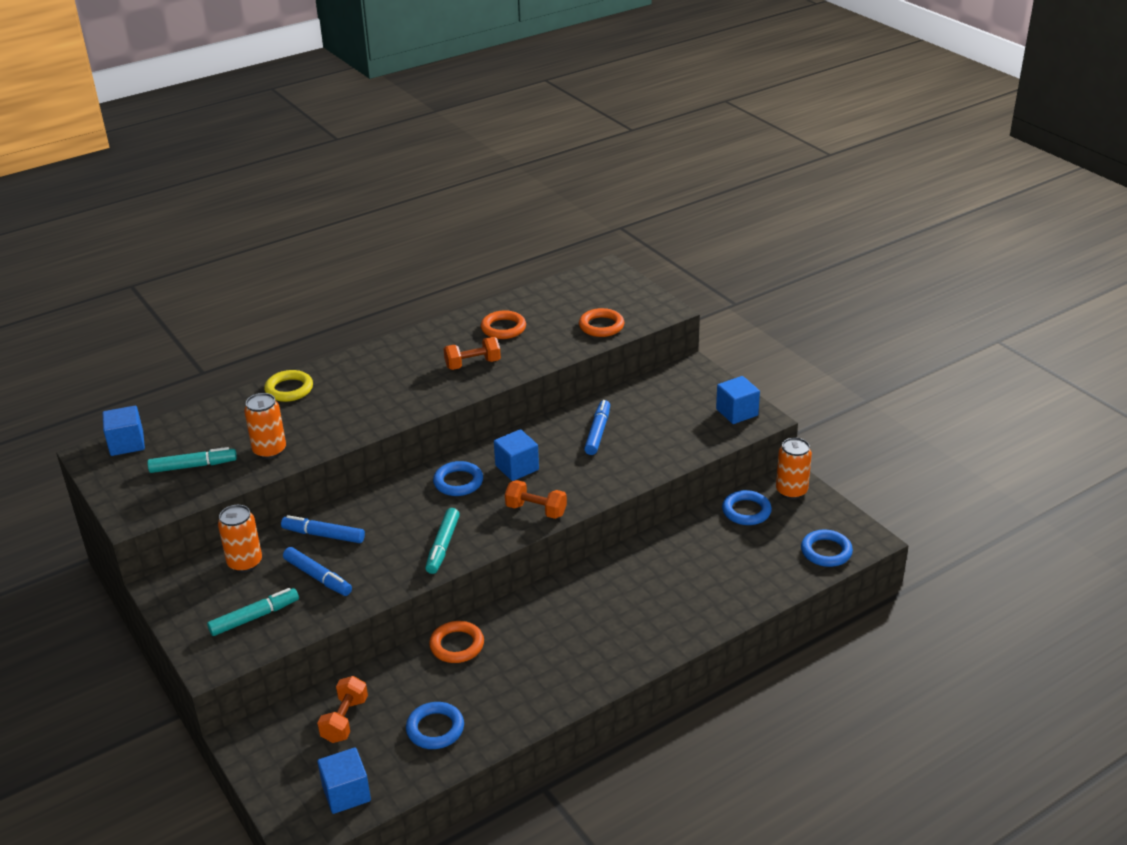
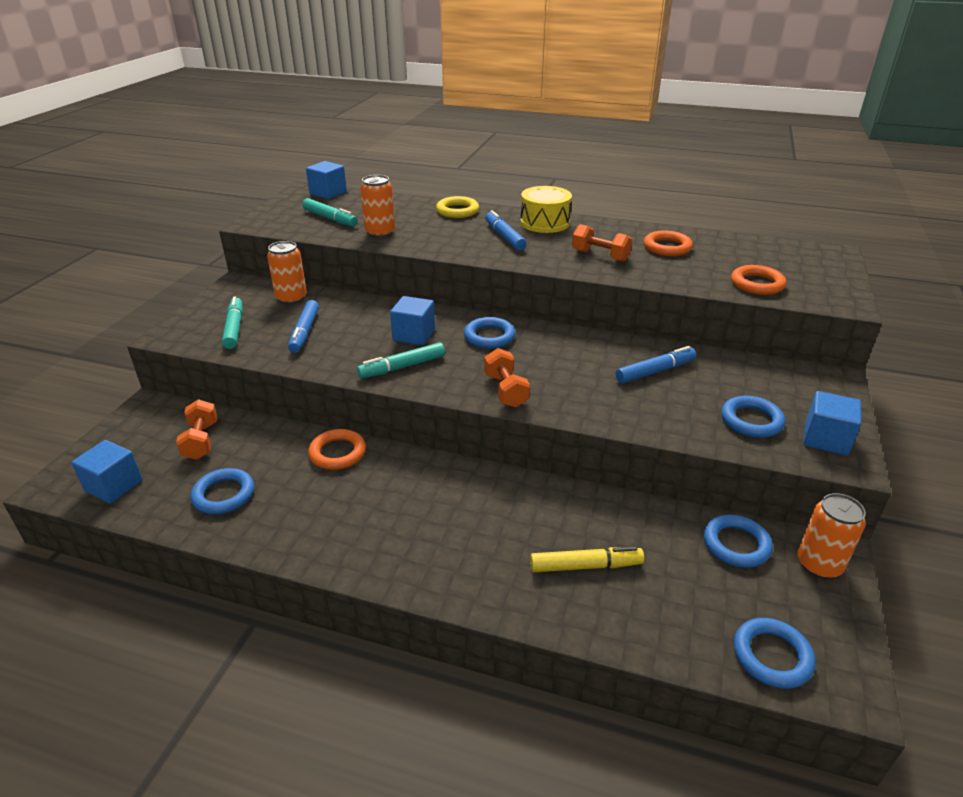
camera: 50 degrees right, 0 degrees up
(254, 617) = (234, 328): turquoise marker -> turquoise marker turned 120 degrees counterclockwise
(324, 535) = (355, 312): blue marker -> blue marker (504, 237)
(345, 720) = (201, 441): orange dumbbell -> orange dumbbell turned 75 degrees counterclockwise
(381, 358) = (545, 223): none -> yellow drum
(517, 468) = (546, 354): blue cube -> blue cube (414, 335)
(690, 428) = (751, 421): none -> blue ring
(697, 582) = (585, 566): none -> yellow marker

